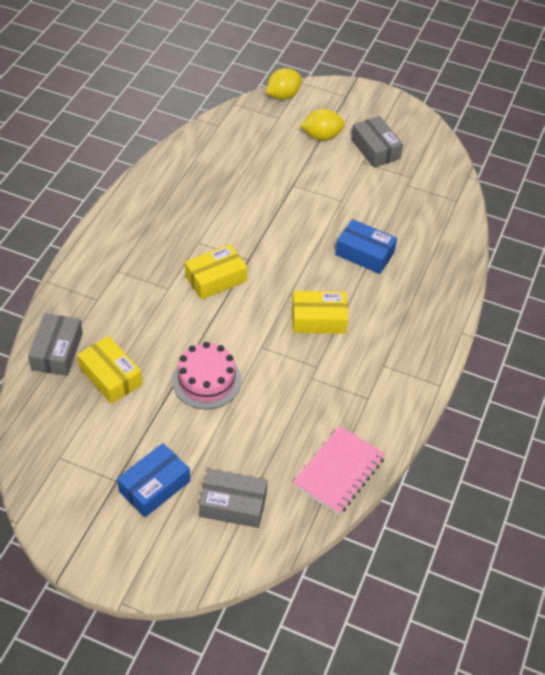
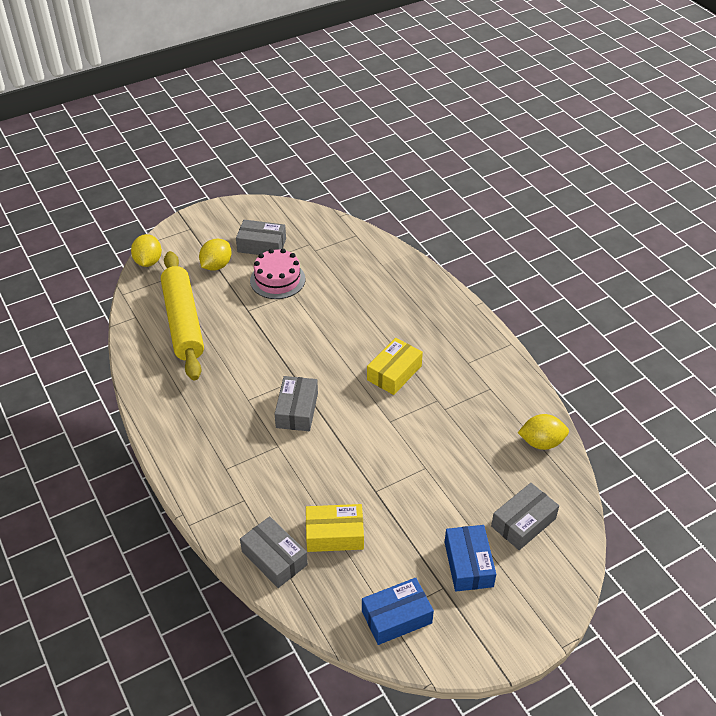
camera: 50 degrees left, 5 degrees down
(206, 380) = (393, 473): pink cake -> pink cake (277, 280)
(216, 279) = (297, 410): yellow box -> grey box
(240, 155) = (183, 322): none -> yellow rolling pin
(339, 471) = (541, 442): pink notebook -> yellow lemon
(364, 253) = (356, 311): blue box -> blue box (396, 617)

